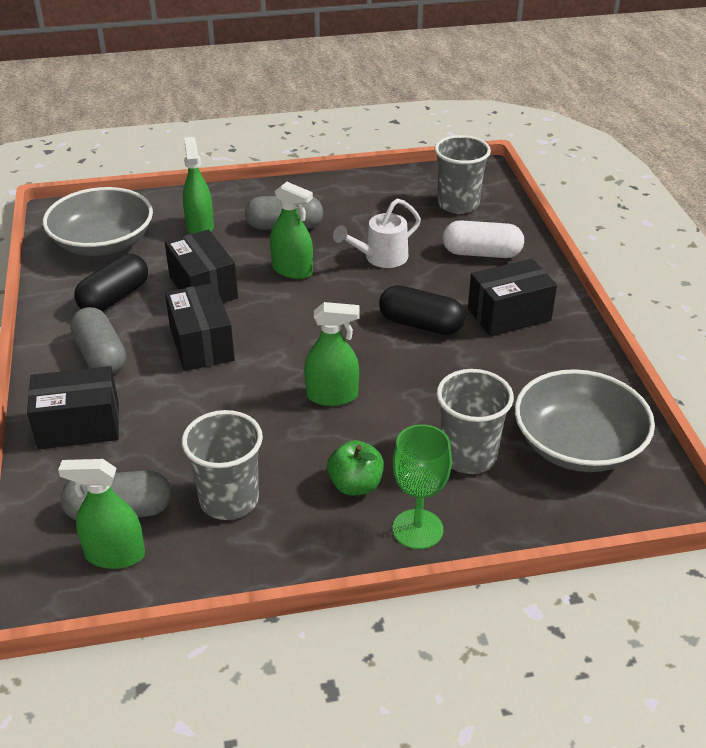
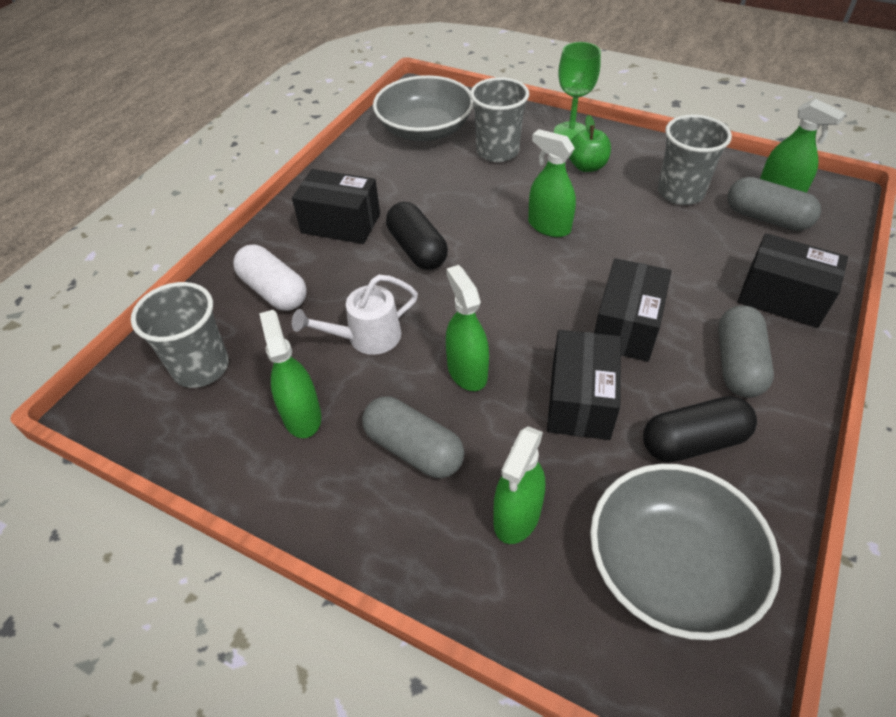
camera: 140 degrees left, 10 degrees up
(366, 212) = (302, 416): none -> green spray bottle
(380, 258) = (366, 338): white watering can -> white watering can turned 150 degrees clockwise

